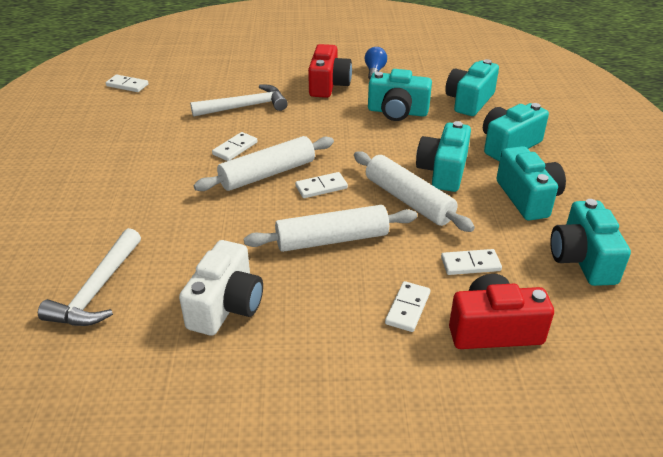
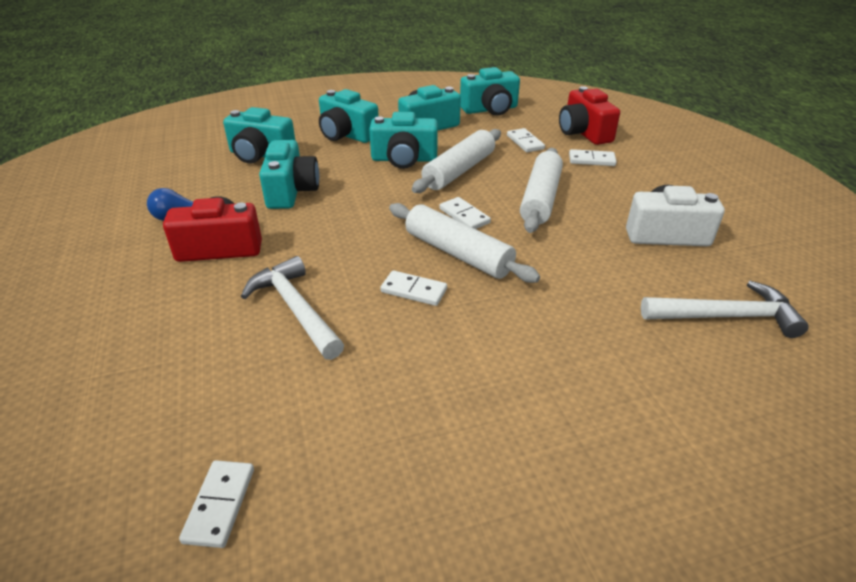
camera: 105 degrees left, 0 degrees up
(332, 239) = (540, 198): white rolling pin -> white rolling pin turned 45 degrees clockwise

